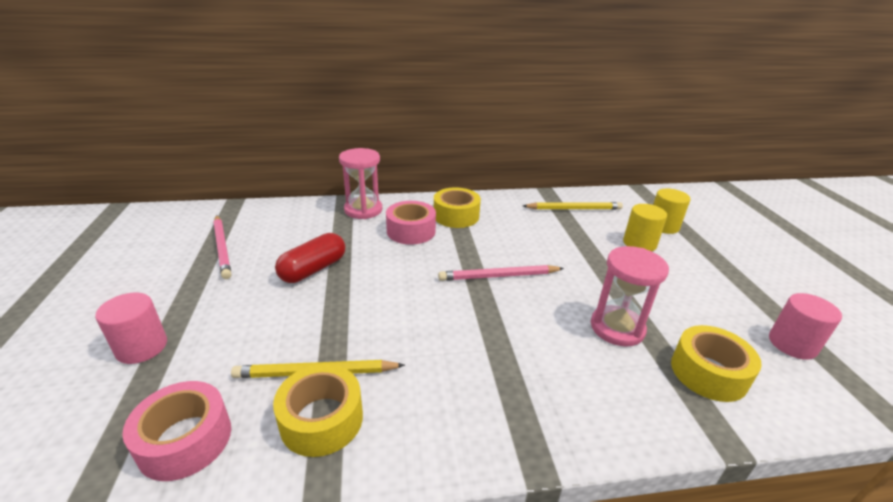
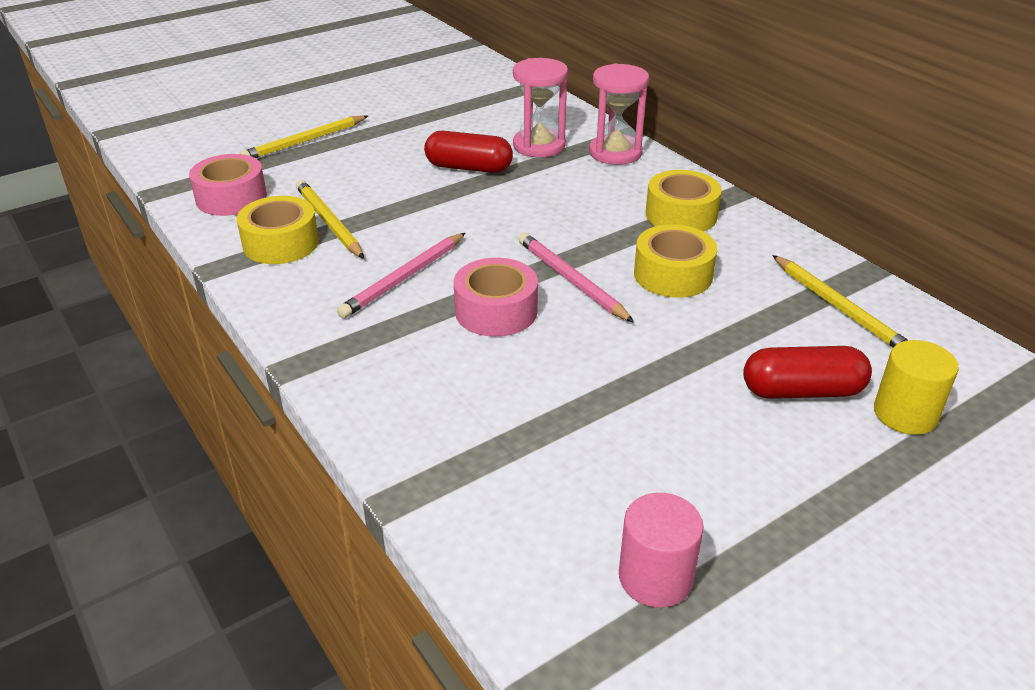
camera: 65 degrees right, 5 degrees up
(142, 347) = (305, 141): pink cylinder -> yellow pencil
(222, 247) = (457, 113): pink pencil -> pink pencil (404, 278)
(411, 231) = (604, 196): pink tape -> pink tape (496, 311)
(617, 328) = (545, 391): pink hourglass -> pink hourglass (539, 146)
(639, 243) = (802, 391): yellow cylinder -> red capsule
(708, 373) = (513, 481): yellow tape -> yellow tape (673, 274)

